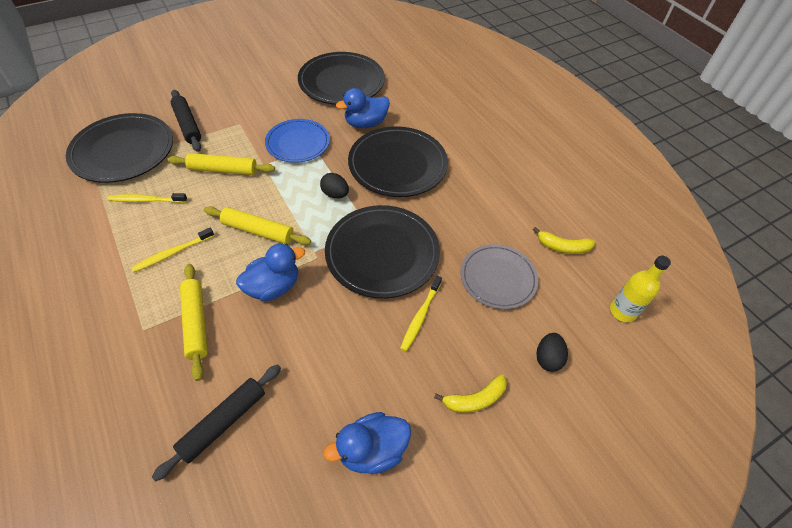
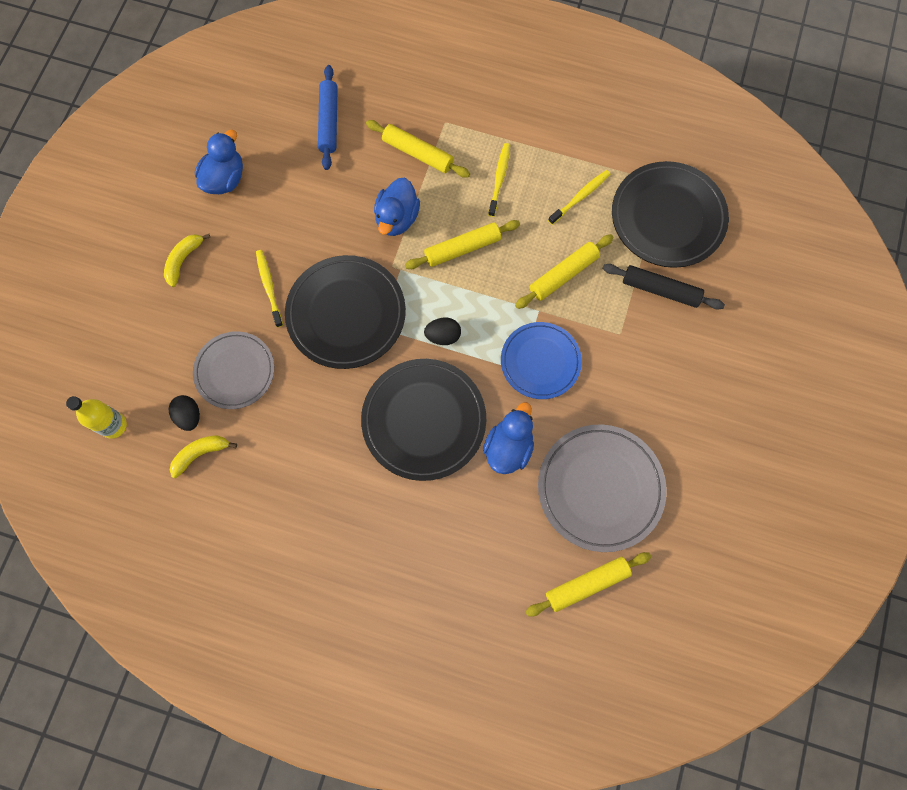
camera: 140 degrees right, 20 degrees up
(223, 422) = (329, 122): black rolling pin -> blue rolling pin
(341, 82) = (600, 488): black plate -> grey plate
(393, 61) = (587, 584): none -> yellow rolling pin
(548, 358) = (151, 332): black egg -> black egg (189, 416)

